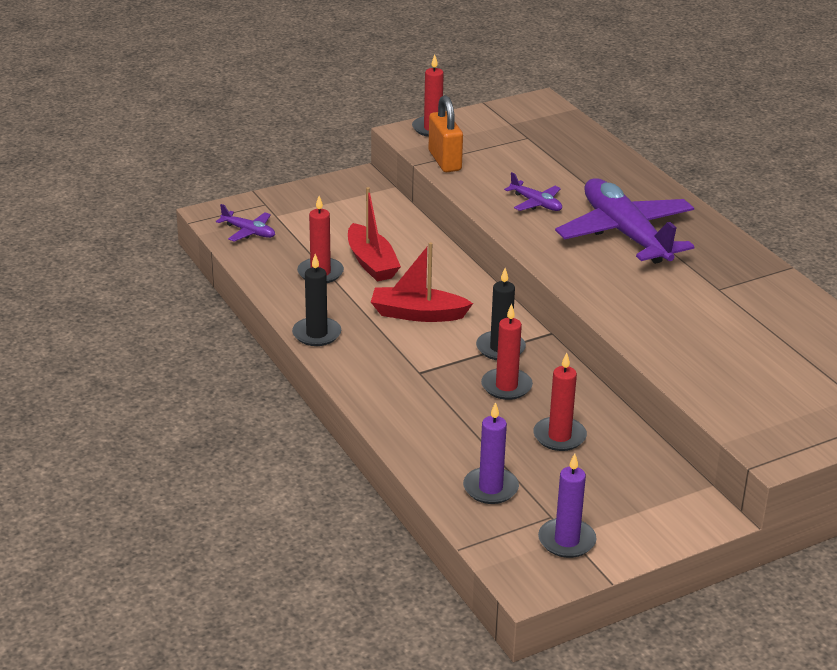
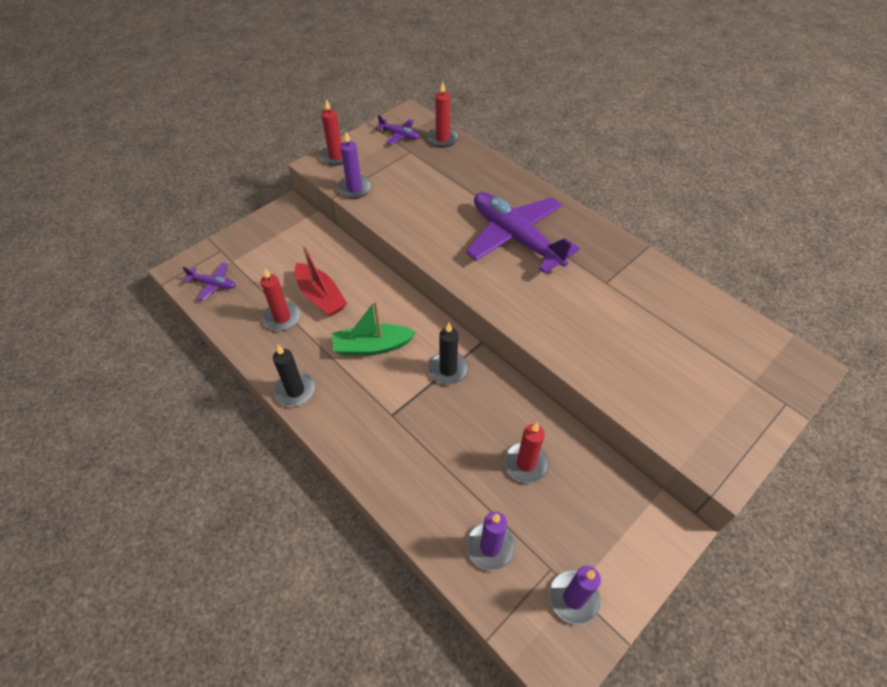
camera: 15 degrees left, 20 degrees up
(417, 314) = (372, 346): red boat -> green boat
(444, 161) = (354, 188): orange padlock -> purple candle
(506, 386) = (466, 413): red candle -> red candle (442, 139)
(536, 203) = (438, 219): purple plane -> purple plane (399, 135)

